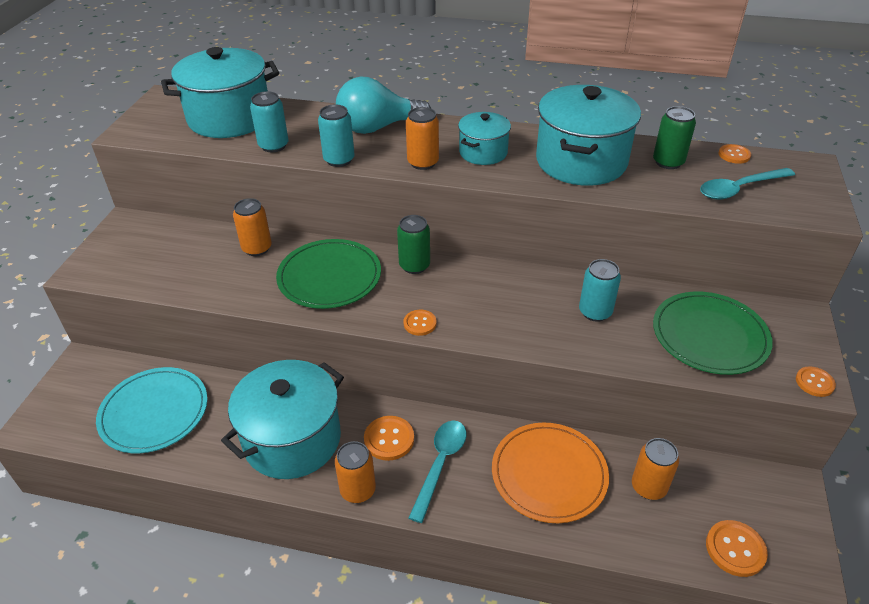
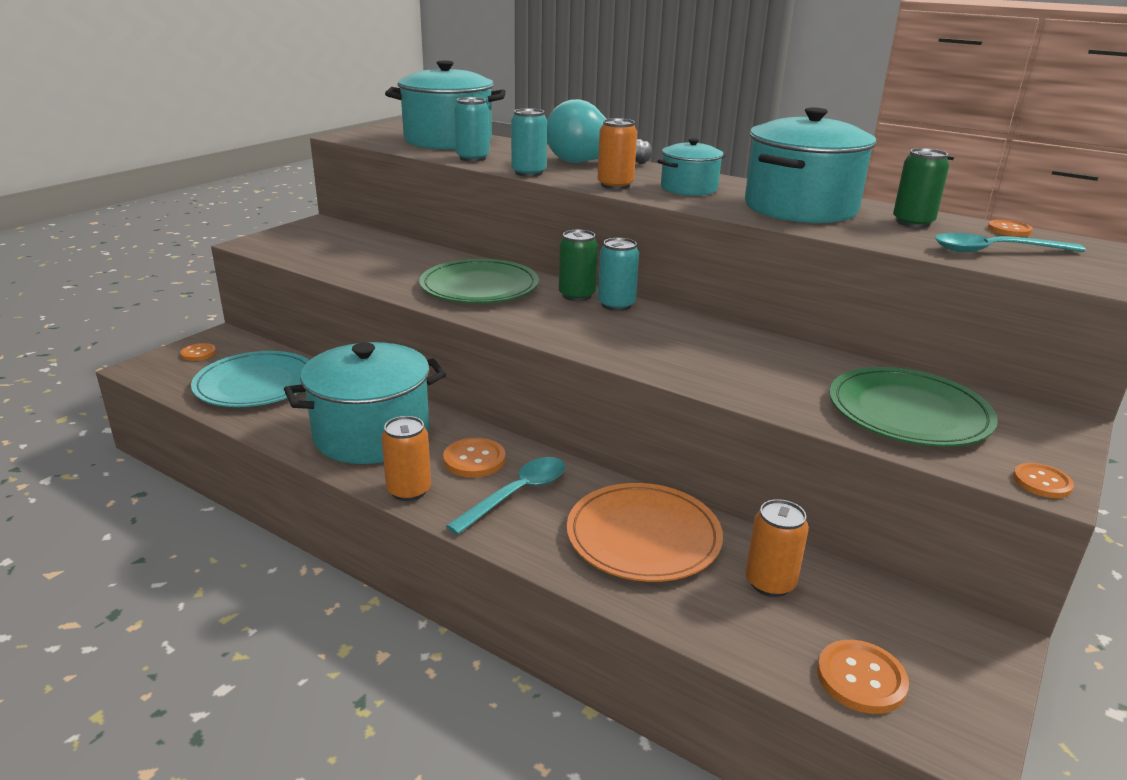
camera: 20 degrees right, 15 degrees down
(257, 248) = (424, 257): orange can -> none
(420, 323) = (547, 333): orange button -> orange button (198, 353)
(595, 312) = (765, 365): turquoise can -> turquoise can (616, 305)

